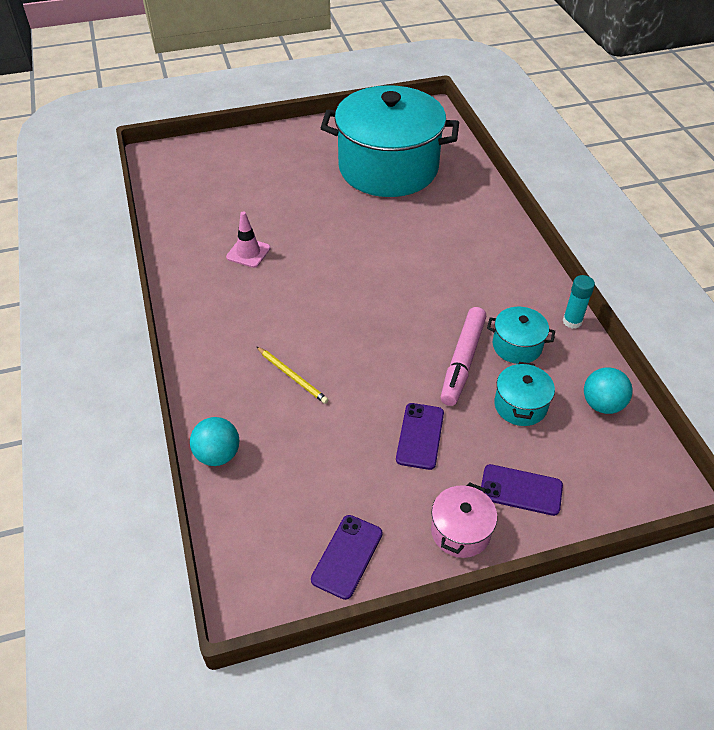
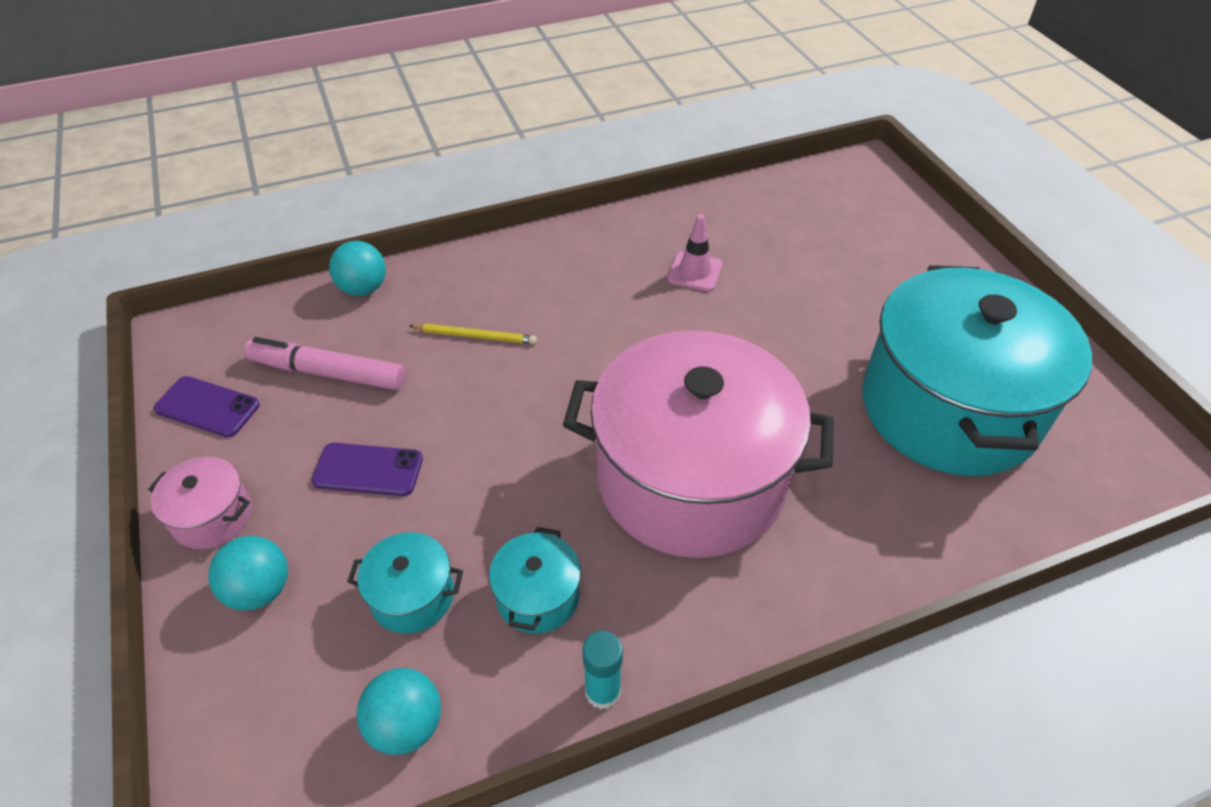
camera: 85 degrees right, 0 degrees up
(292, 376) = (475, 336): yellow pencil -> yellow pencil turned 120 degrees counterclockwise
(434, 274) = (690, 479): none -> pink pot
(462, 361) = (503, 519): pink marker -> pink marker (328, 373)
(521, 490) = (260, 590): purple phone -> turquoise ball

